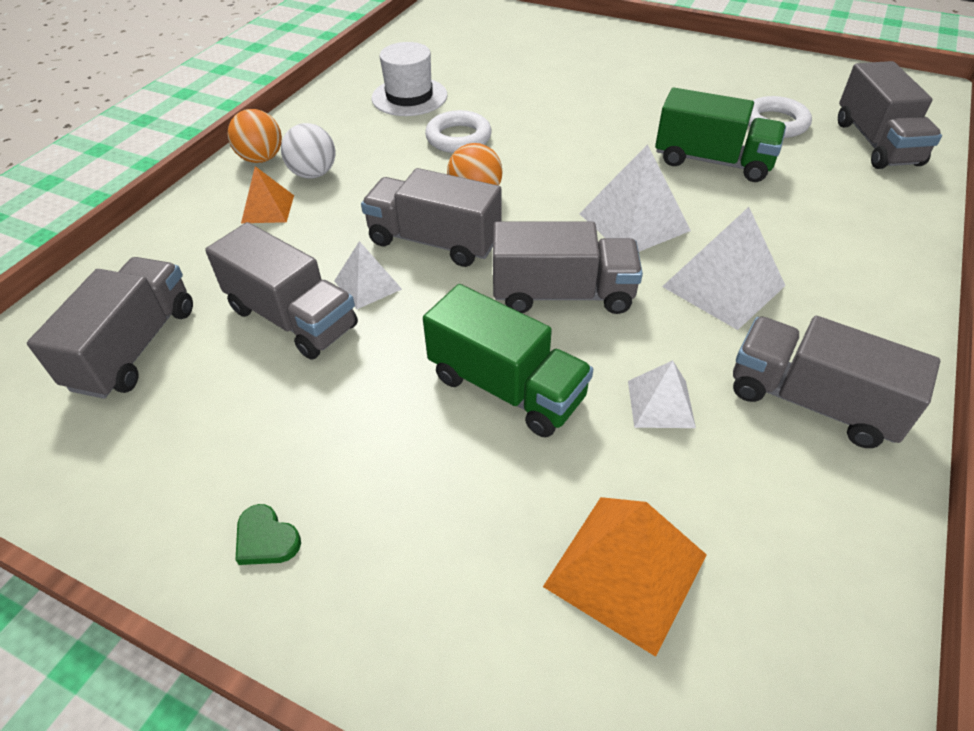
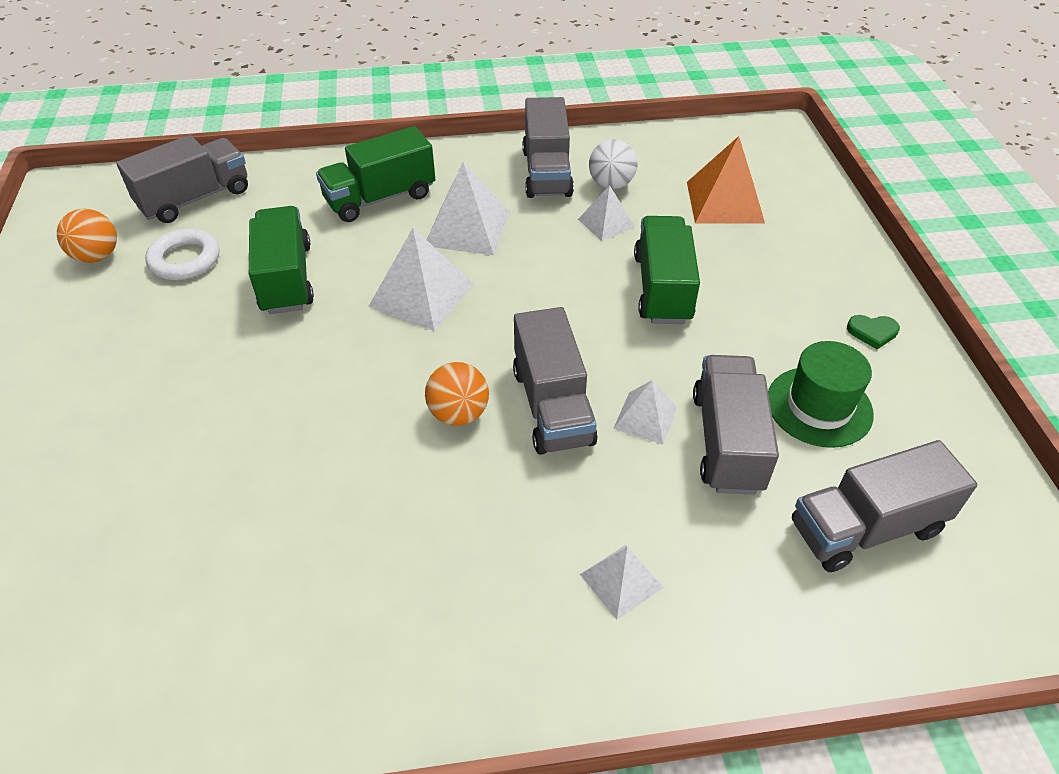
camera: 125 degrees left, 0 degrees up
(248, 405) = (819, 406): none -> green hat
(261, 159) = (540, 675): orange ball -> orange ball (97, 256)
(266, 539) = (872, 332): green heart -> green heart turned 90 degrees clockwise
(268, 209) = (621, 580): orange pyramid -> white pyramid
(313, 174) = (527, 585): white ball -> white ball (611, 184)
(409, 97) = (277, 605): white hat -> none
(458, 138) = (356, 487): white ring -> none
(562, 294) = (548, 299): grey truck -> none
(820, 246) = (380, 198): none -> green truck

